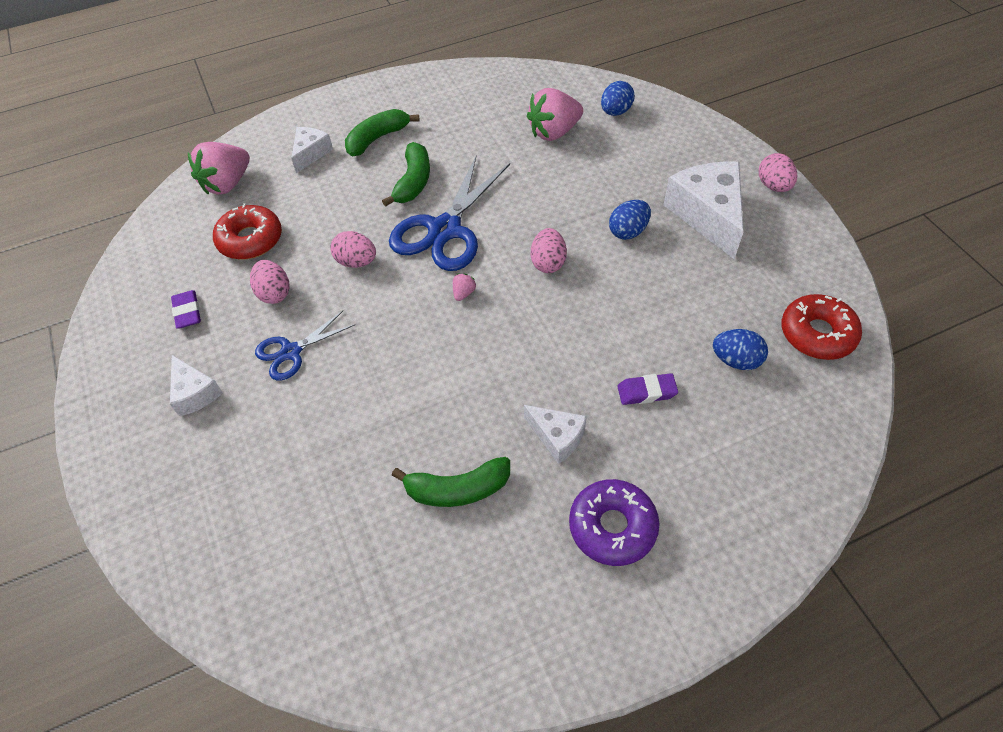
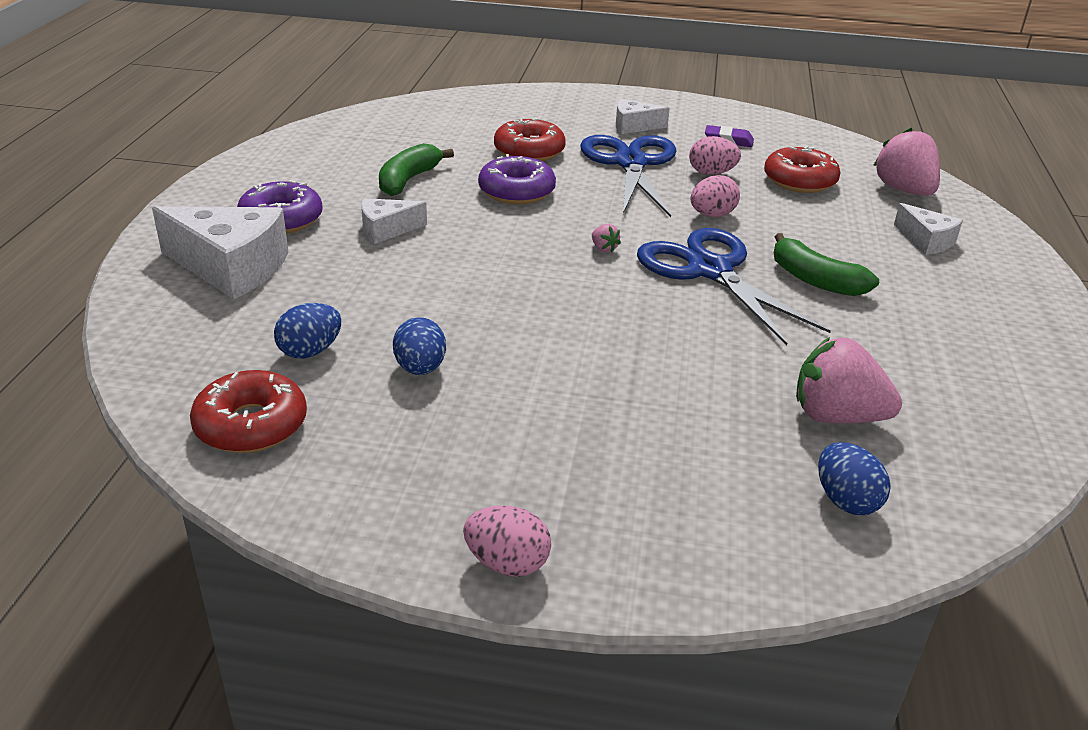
camera: 120 degrees right, 20 degrees down
(291, 352) = (631, 163): blue scissors -> blue scissors, size x1.82
(318, 438) = (529, 151): none -> red donut
(377, 139) = (926, 285): green banana -> none
(413, 396) = (516, 191): none -> purple donut
(548, 263) = (588, 307): pink egg -> none
(554, 132) = (836, 416): pink strawberry -> pink strawberry turned 75 degrees counterclockwise
(628, 231) = (572, 379): blue egg -> blue egg (420, 369)
(646, 392) = (359, 286): purple eraser -> none
(707, 215) = (526, 458): white cheese -> white cheese (231, 268)

